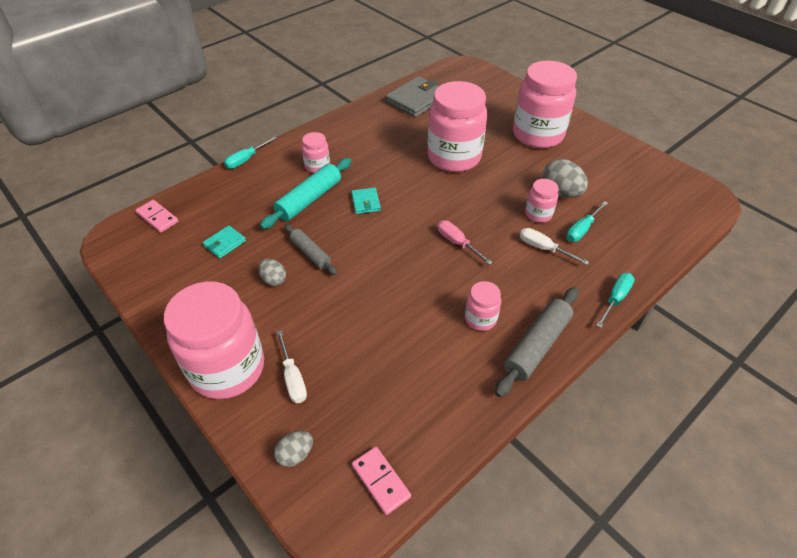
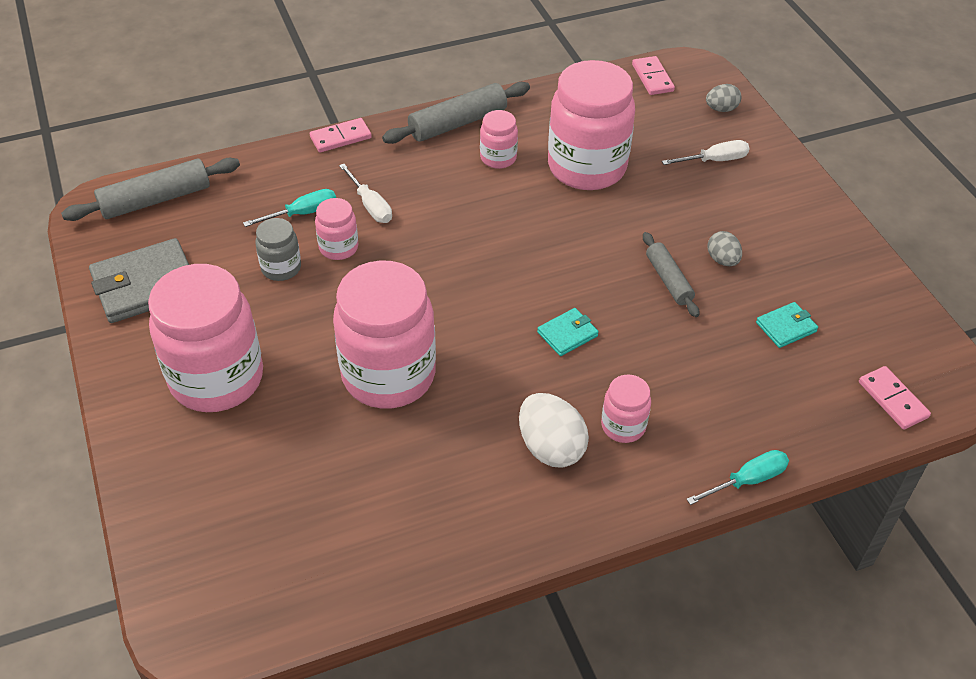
camera: 160 degrees left, 0 degrees up
(228, 369) = (782, 184): pink jar -> pink jar (587, 167)
(293, 378) = (714, 160): white screwdriver -> white screwdriver turned 75 degrees clockwise
(309, 200) = (651, 363): turquoise rolling pin -> none
(352, 149) = (550, 447): none -> white egg
(366, 202) = (567, 334): turquoise wallet -> turquoise wallet turned 45 degrees clockwise
(416, 100) = (368, 543): grey wallet -> grey wallet (145, 285)
(457, 243) = (471, 241): pink screwdriver -> none
(560, 193) = (281, 268): grey egg -> grey jar
(615, 299) = (340, 138): turquoise screwdriver -> pink domino
(681, 212) = (156, 199): none -> grey rolling pin

